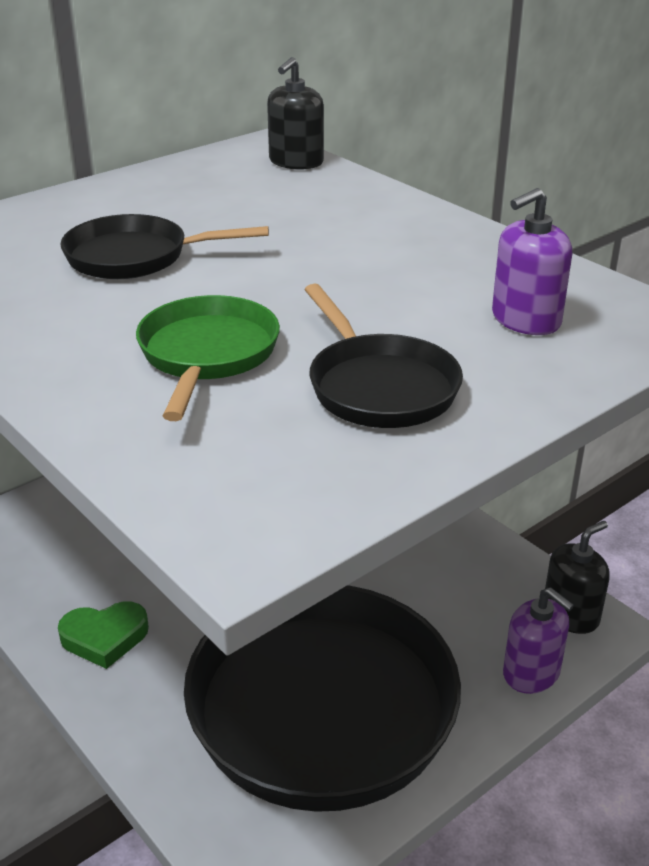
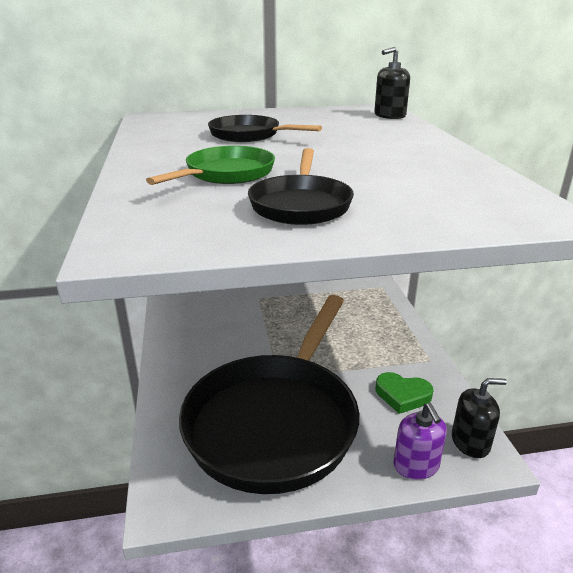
camera: 30 degrees right, 5 degrees down
(104, 637) = (190, 352): green heart -> green heart (402, 395)
(525, 320) = (442, 196): purple soap dispenser -> none

